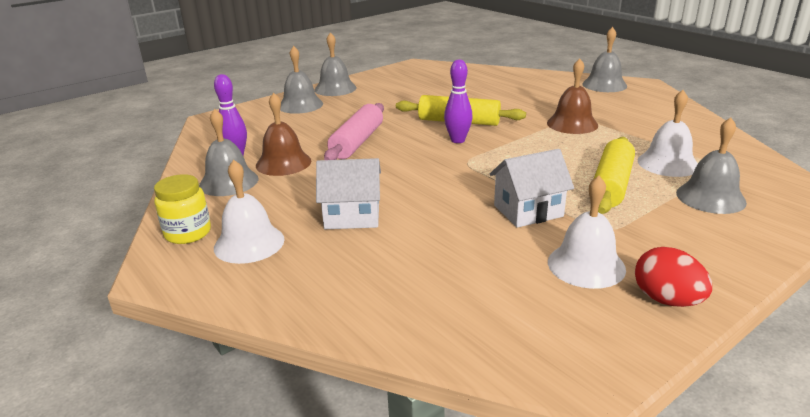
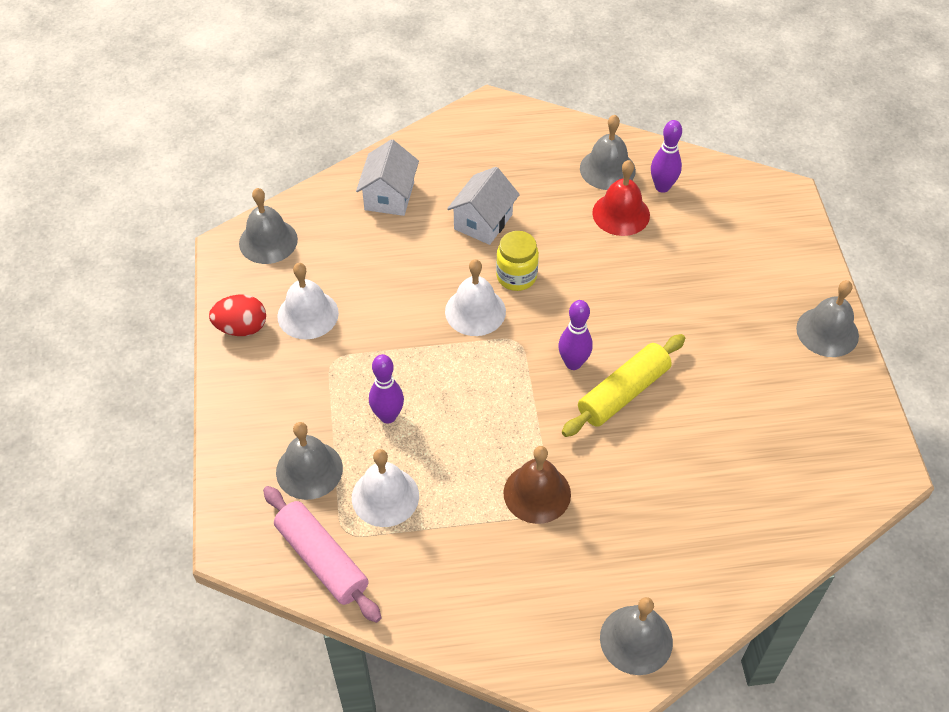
camera: 120 degrees right, 25 degrees up
(188, 233) = (533, 129): yellow jar -> yellow jar (516, 276)
(249, 243) = (491, 155): white bell -> white bell (475, 311)
(283, 163) = (621, 214): brown bell -> red bell
(300, 105) = (783, 278): grey bell -> grey bell (268, 241)
(357, 142) = (630, 283): pink rolling pin -> pink rolling pin (322, 559)
(528, 211) = (399, 329): white house -> white house (389, 196)
(611, 185) = (388, 416): yellow rolling pin -> purple bowling pin

